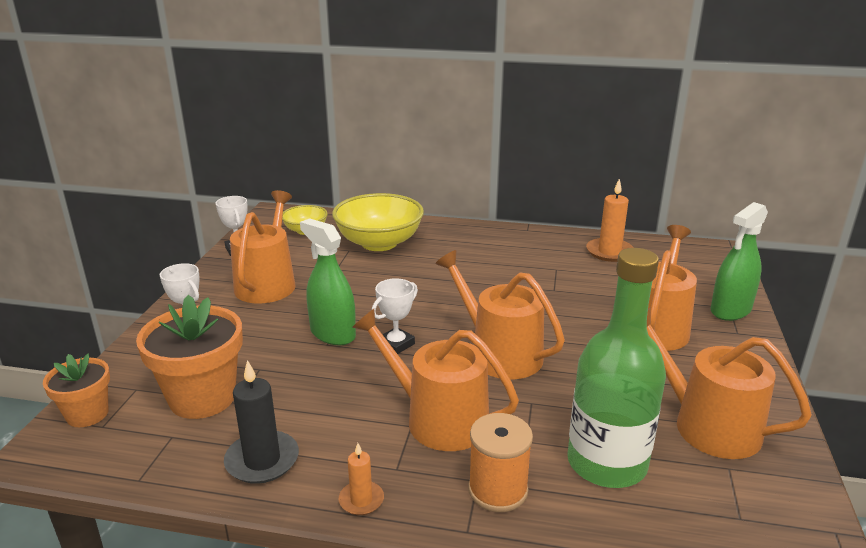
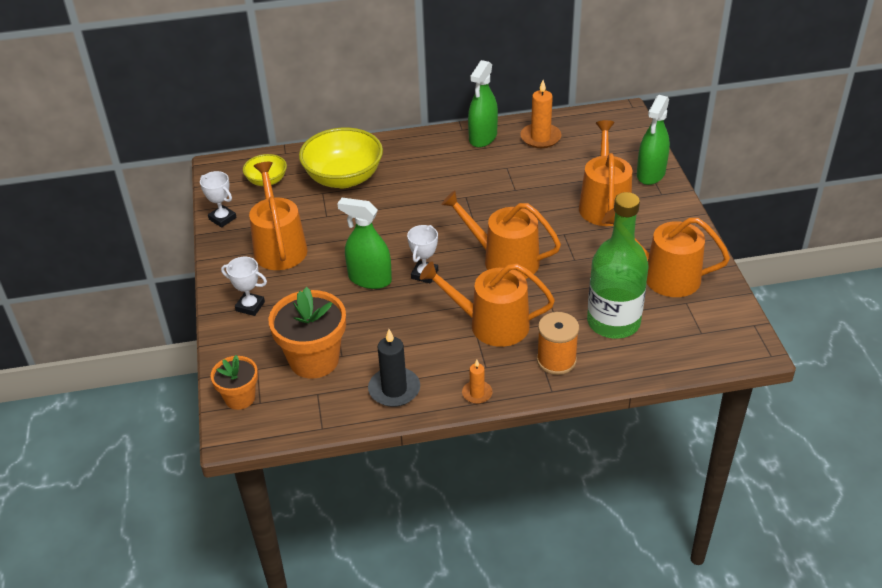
camera: 20 degrees left, 15 degrees up
(545, 240) = (483, 137): none -> green spray bottle

